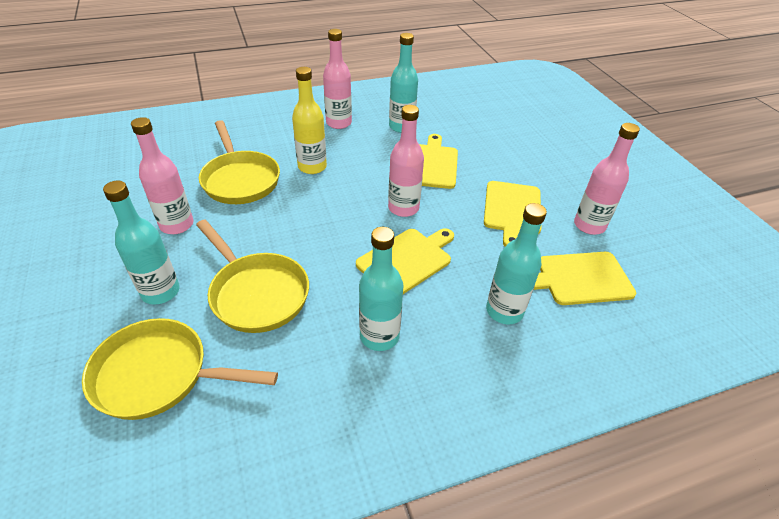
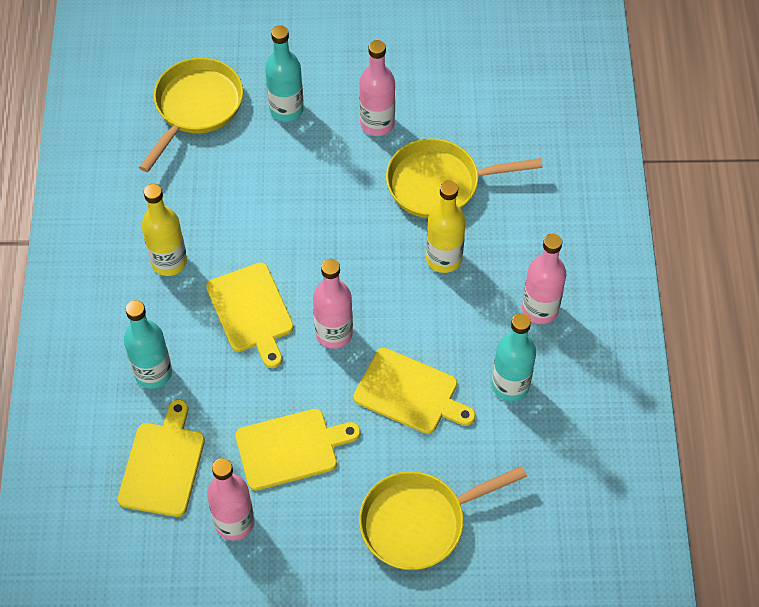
camera: 110 degrees right, 15 degrees up
(257, 293) = (256, 179): yellow pan -> yellow pan (419, 522)
(379, 336) = (169, 262): turquoise bottle -> yellow bottle
(512, 210) = (291, 448): yellow cutting board -> yellow cutting board turned 135 degrees clockwise

